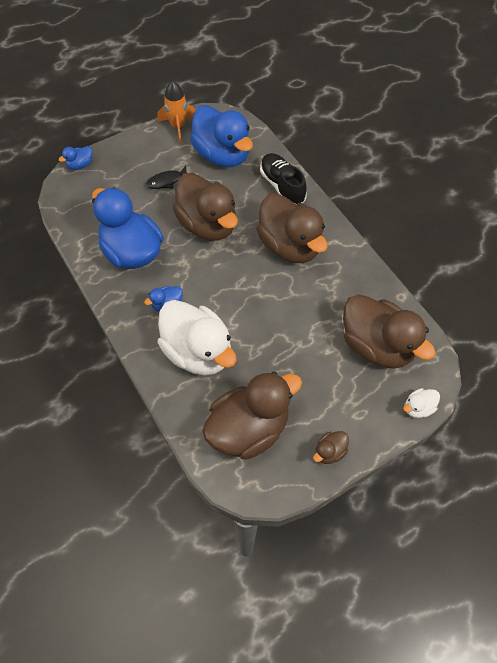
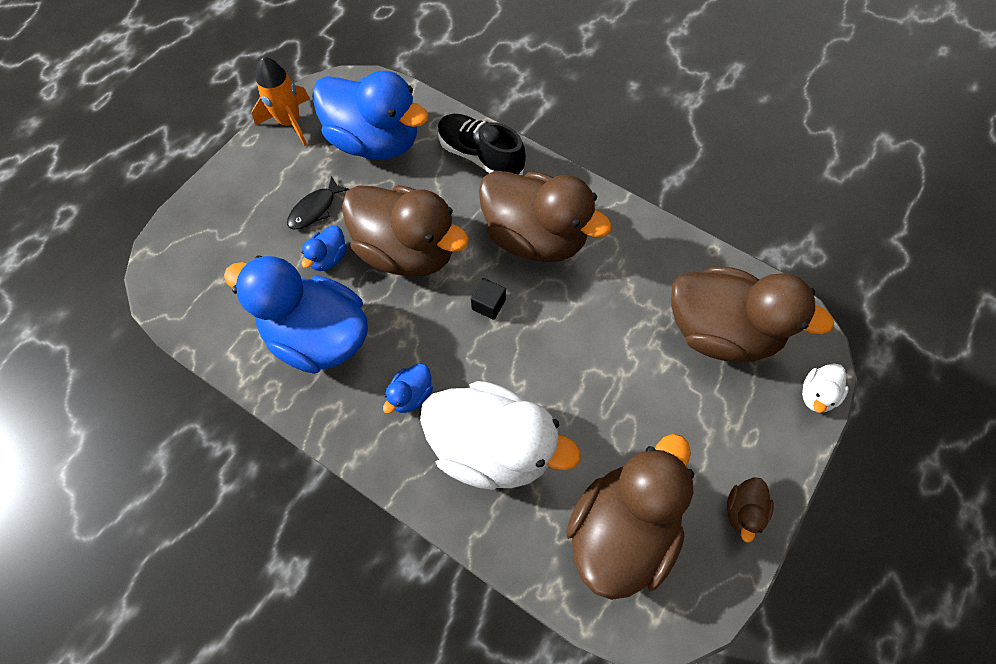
camera: 25 degrees left, 5 degrees up
(80, 165) = (171, 233): blue duck -> blue duck (328, 258)
(239, 273) = (488, 304): none -> black cube

